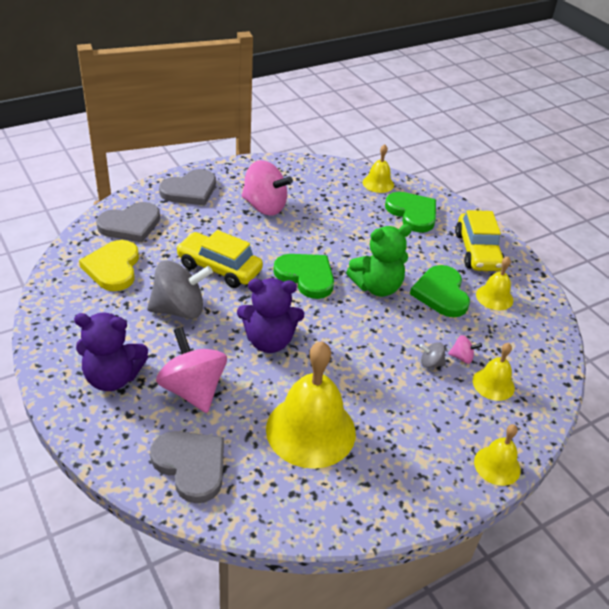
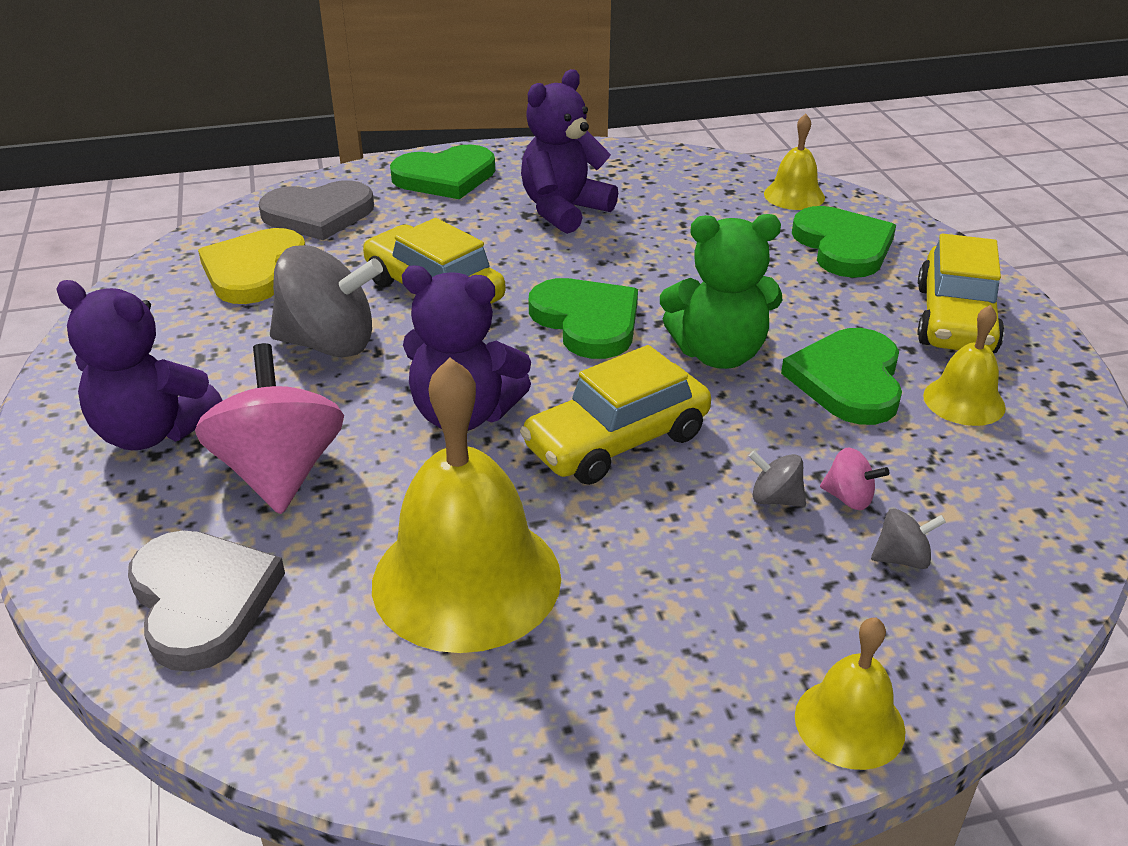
camera: 20 degrees right, 5 degrees down
(190, 190) = (445, 177): grey heart -> green heart
(264, 206) = (564, 210): pink spinning top -> purple teddy bear
(348, 344) = (617, 441): none -> yellow car
(493, 384) = (902, 558): yellow bell -> grey spinning top

